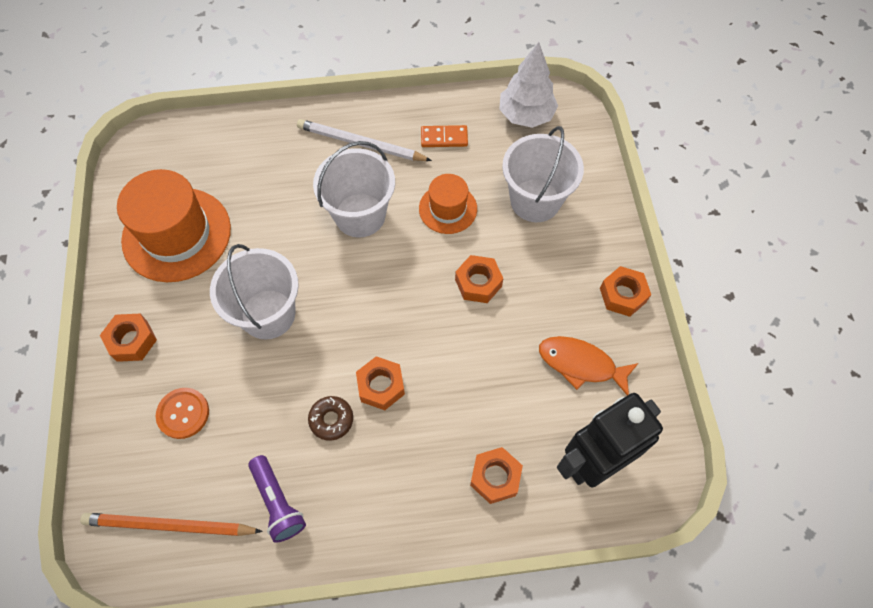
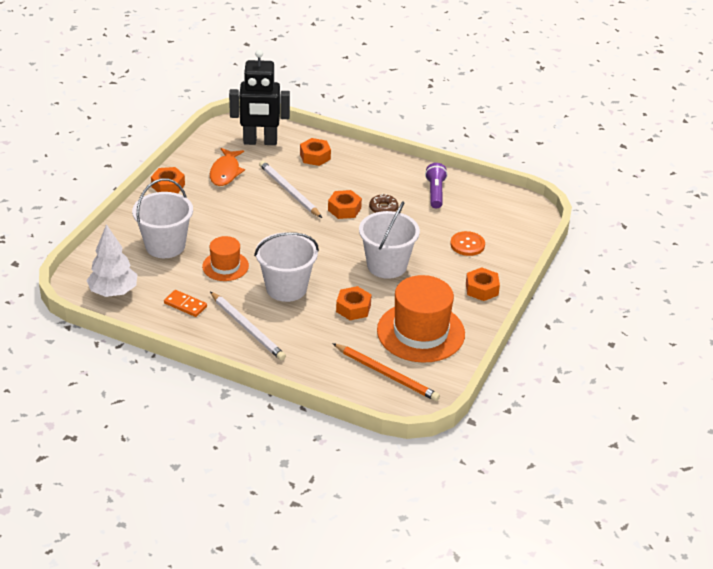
camera: 150 degrees left, 25 degrees down
(169, 526) = (499, 207): orange pencil -> orange pencil (386, 374)
(474, 377) = (289, 191): none -> white pencil
(478, 283) = (245, 225): orange nut -> orange nut (353, 308)
(581, 364) = (225, 172): orange fish -> orange fish turned 45 degrees clockwise

